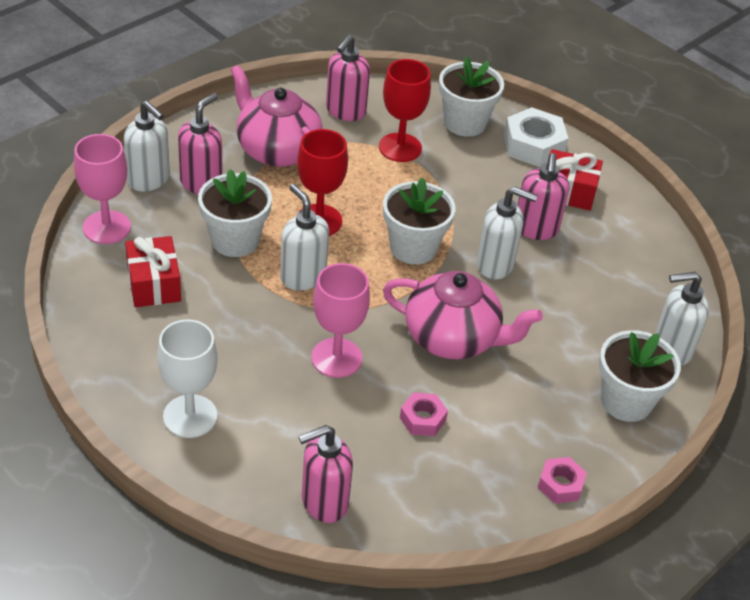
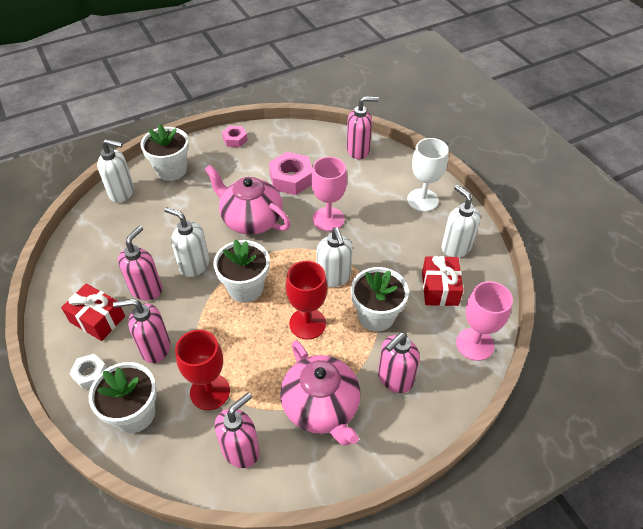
camera: 160 degrees left, 5 degrees up
(149, 180) = (439, 389): white soap dispenser -> white soap dispenser (456, 247)
(422, 419) = (291, 179): pink nut -> pink nut, size x1.73
(483, 175) = (155, 348): none -> pink soap dispenser
(533, 145) = (90, 374): white nut -> white nut, size x0.58

